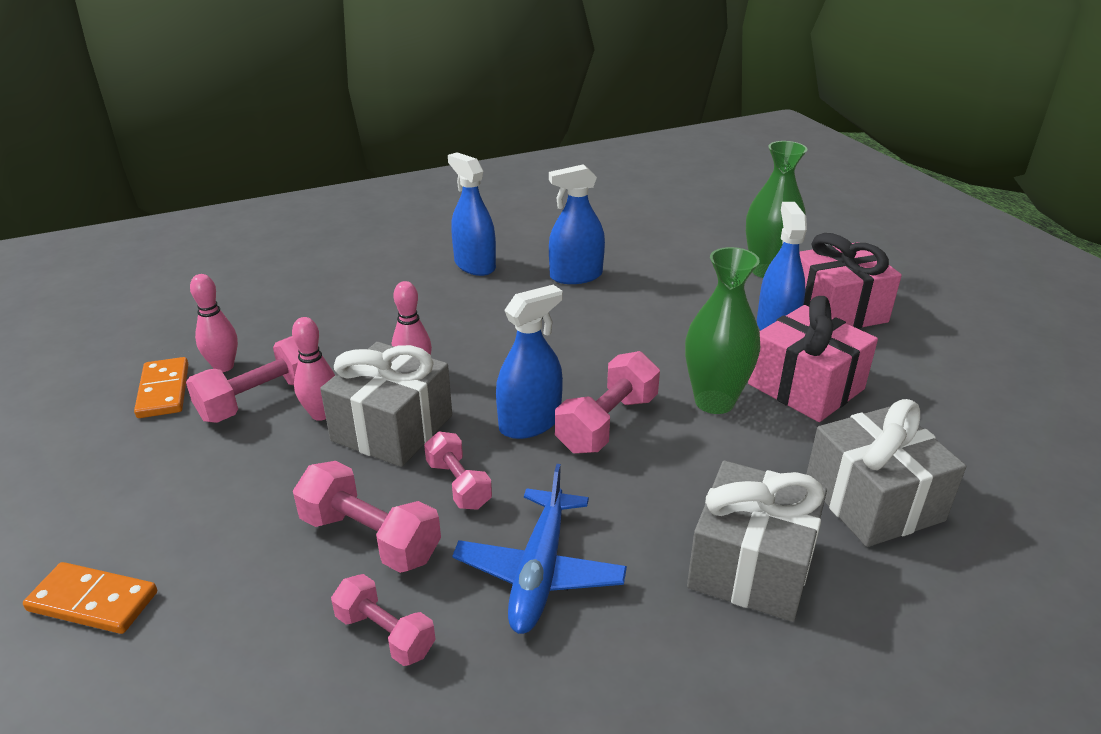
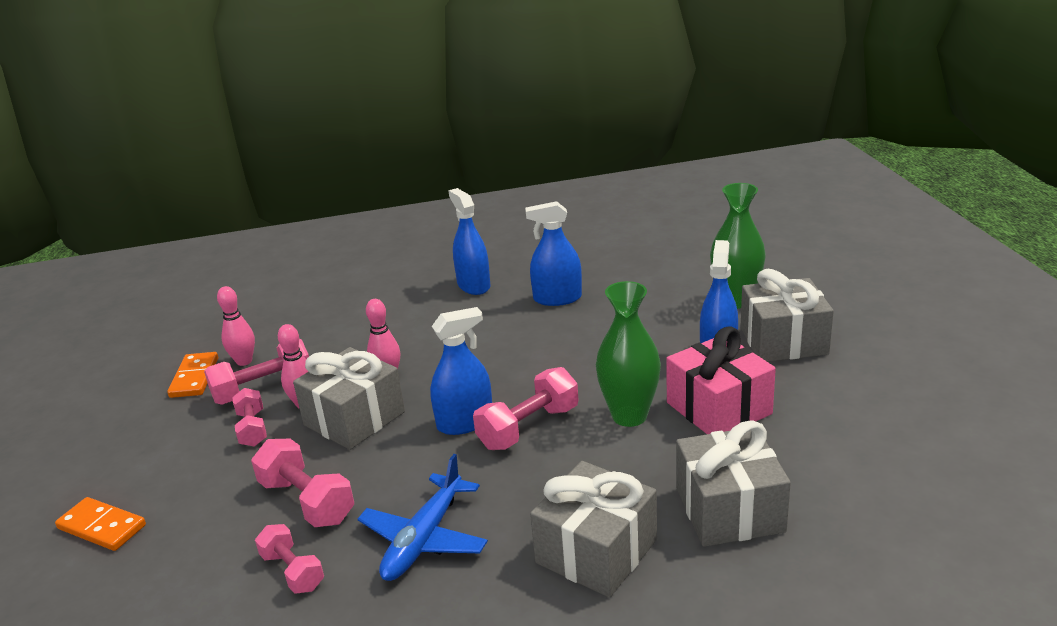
camera: 15 degrees right, 5 degrees down
(458, 484) = (388, 467): pink dumbbell -> pink dumbbell (252, 429)
(836, 310) = (783, 341): pink gift -> grey gift

